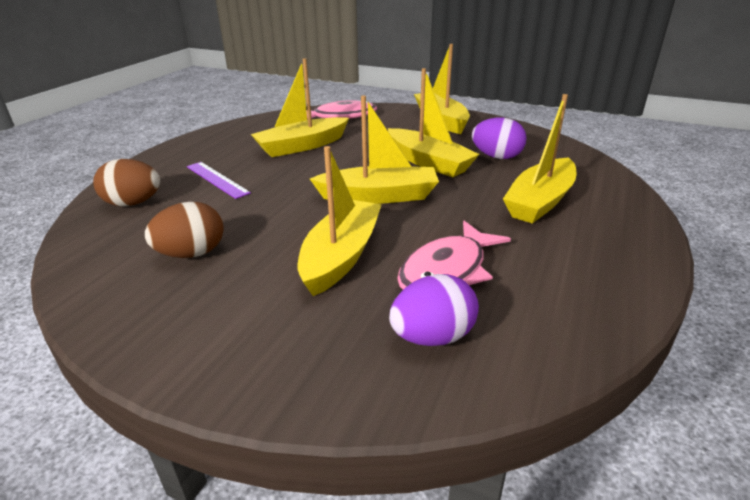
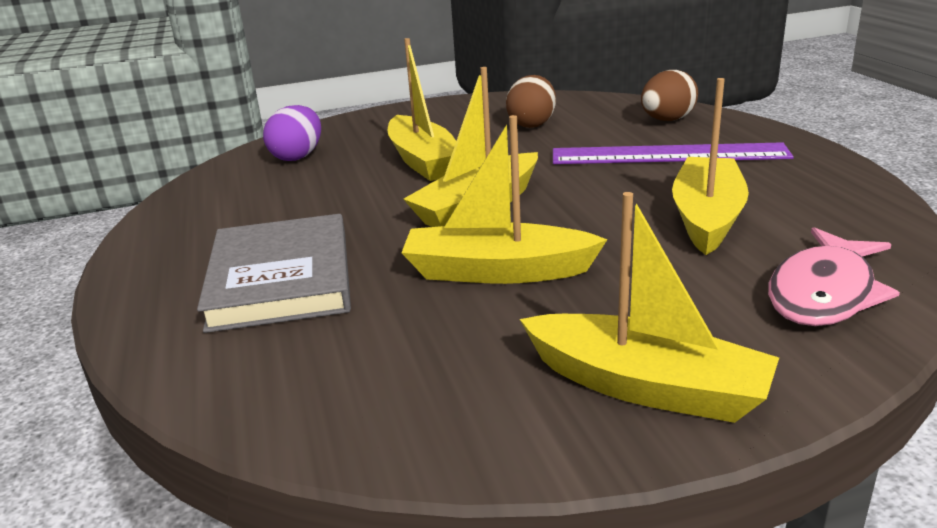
camera: 140 degrees right, 5 degrees down
(217, 179) = (668, 154): purple ruler -> purple ruler, size x1.78
(447, 271) = (324, 184): pink fish -> none
(496, 157) = (410, 330): purple egg -> none
(540, 201) = (281, 279): yellow boat -> grey book

